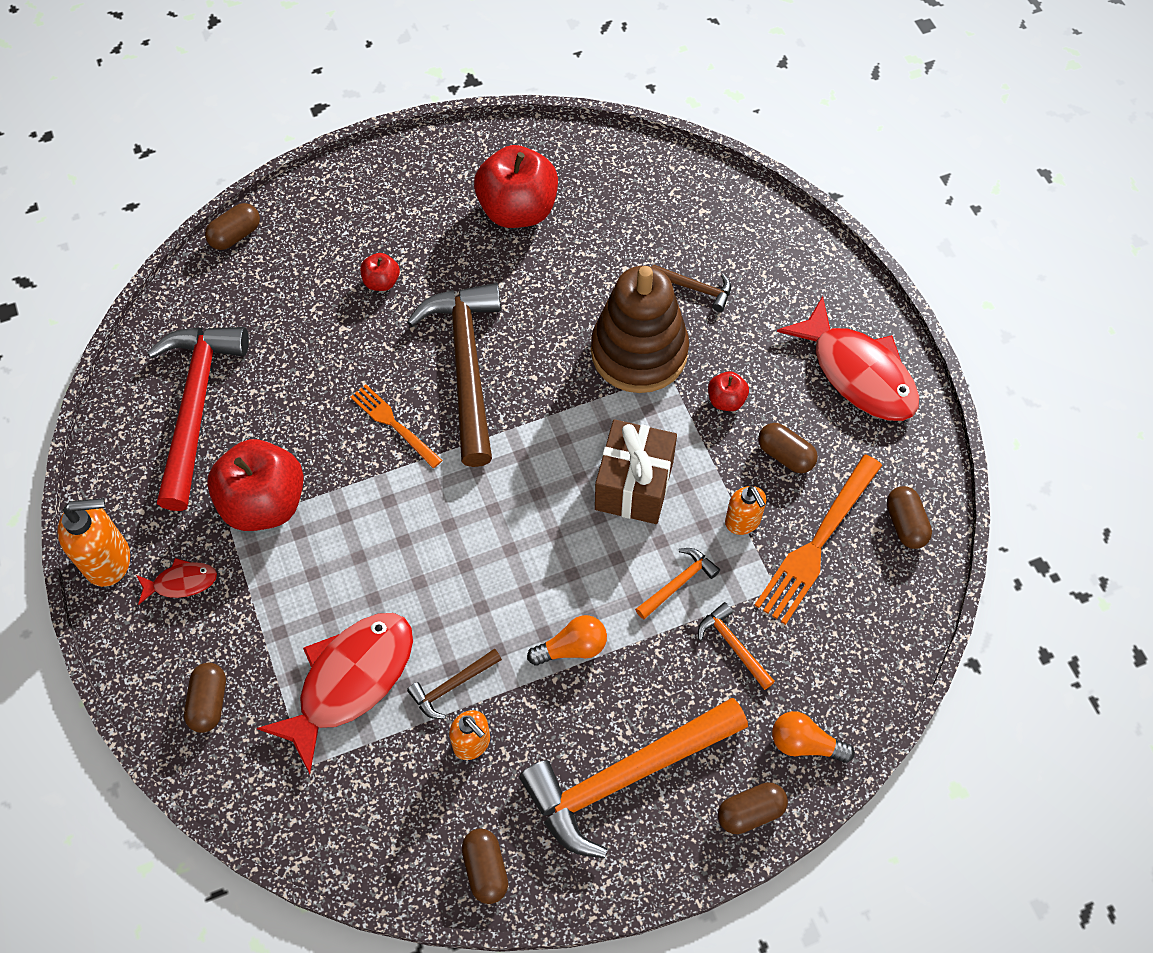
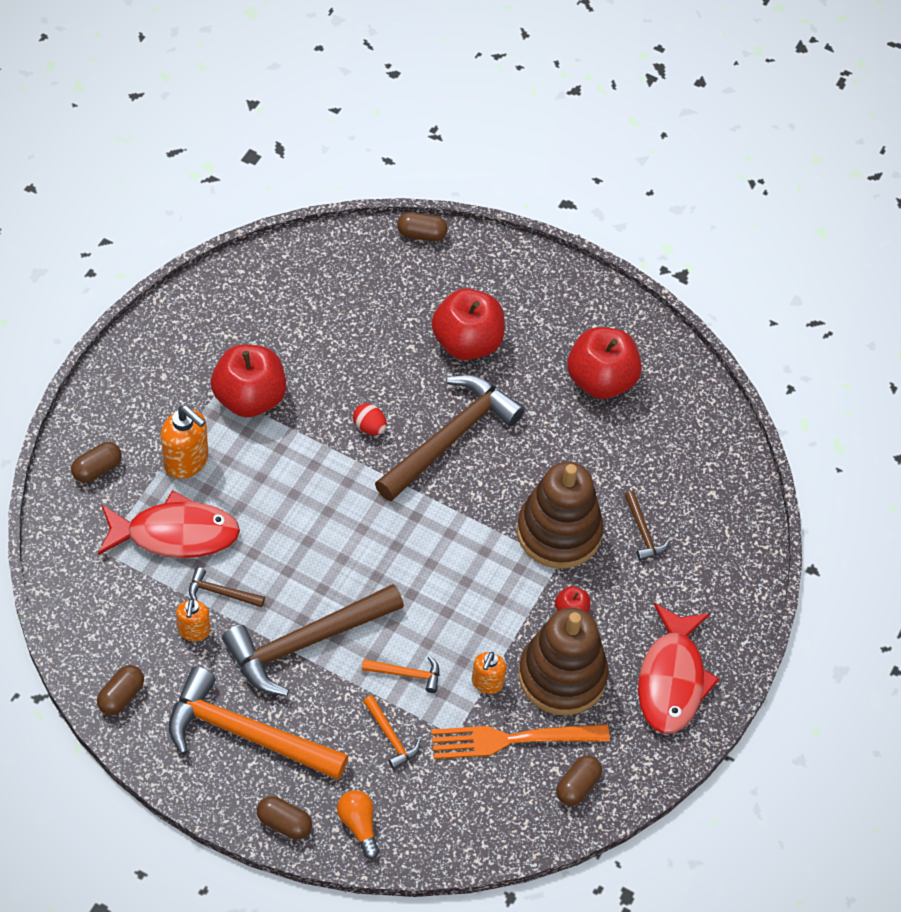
camera: 45 degrees right, 5 degrees down
(108, 560) = (138, 345): orange soap dispenser -> orange soap dispenser (186, 461)
(181, 582) = (158, 395): red fish -> none
(196, 407) = (280, 310): red hammer -> none
(381, 282) = (467, 342): red apple -> red apple, size x2.18
(393, 424) = (369, 427): orange fork -> red egg
(572, 647) = (306, 643): orange light bulb -> brown hammer
(634, 485) = (454, 599): brown gift -> none
(733, 645) = (391, 737): orange hammer -> orange hammer turned 135 degrees clockwise
(785, 455) = (562, 676): brown capsule -> brown stacking toy

